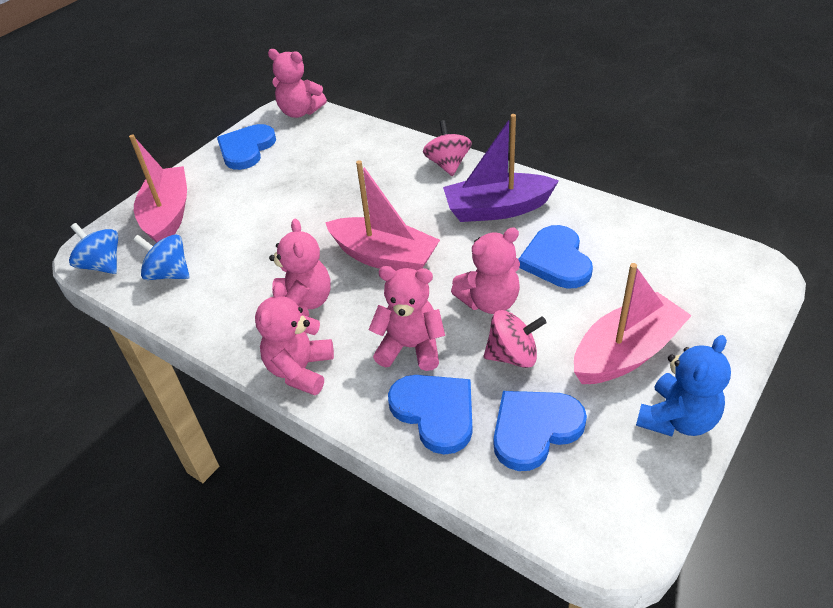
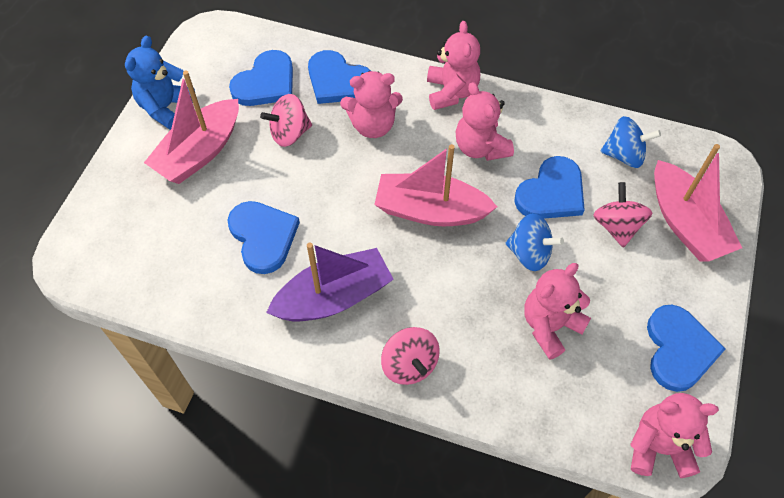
camera: 160 degrees right, 15 degrees up
(102, 265) = (695, 152): blue spinning top -> blue spinning top (529, 253)
(226, 222) = (616, 226): none -> pink spinning top
(262, 254) = (551, 193): none -> blue heart
(489, 302) = (318, 179): pink teddy bear -> pink teddy bear (550, 326)

